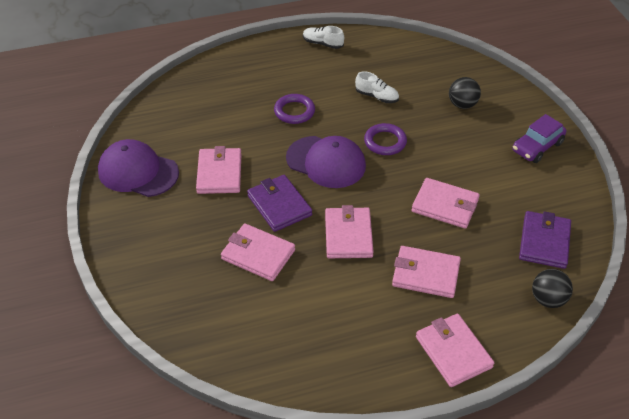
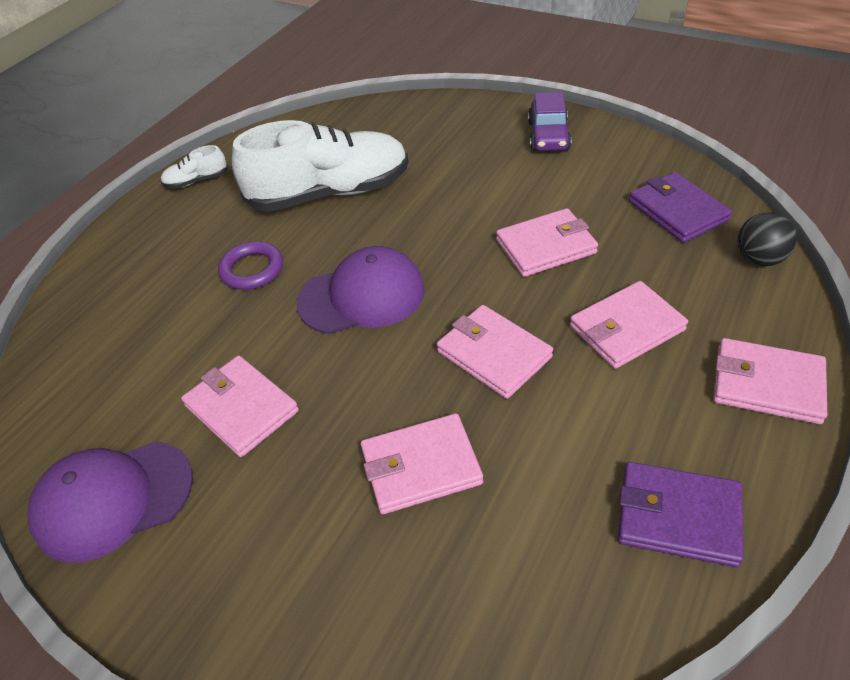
camera: 40 degrees left, 0 degrees up
(279, 205) = (369, 385): purple wallet -> purple wallet (678, 516)
(376, 96) = (329, 193): white shoe -> white shoe, size x2.42
(385, 142) = (399, 230): purple ring -> none
(462, 104) = (428, 145): black ball -> none

